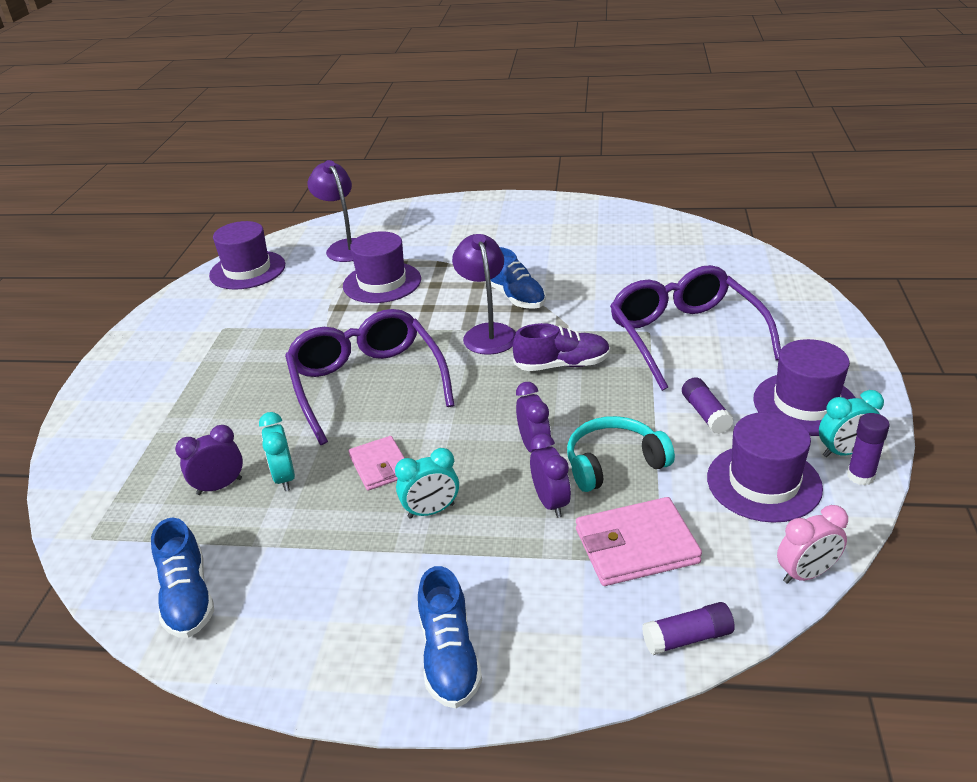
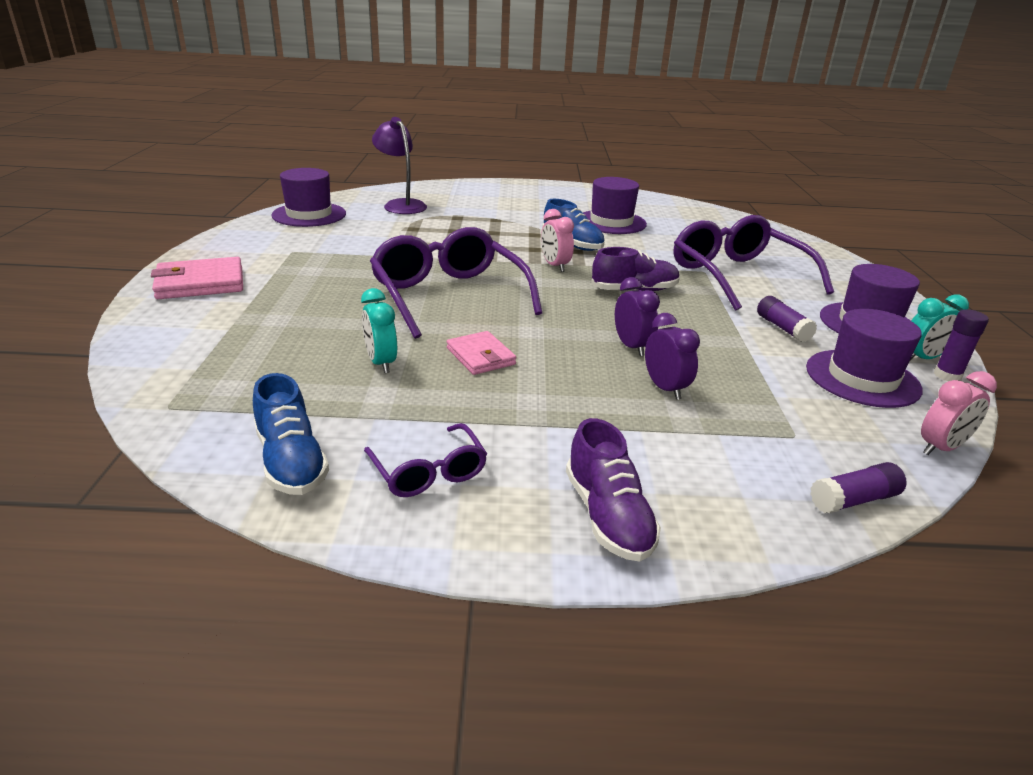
camera: 10 degrees left, 5 degrees down
(219, 486) = (311, 368): purple clock -> none
(303, 608) = (428, 472): none -> purple glasses
(382, 282) = (443, 229): purple hat -> purple hat (611, 222)
(431, 511) = (545, 392): turquoise clock -> none
(449, 656) = (608, 516): blue shoe -> purple shoe
(487, 333) = (555, 266): purple lamp -> pink clock
(613, 463) = (714, 360): turquoise headphones -> none
(636, 546) = (765, 424): pink wallet -> pink wallet (200, 283)

